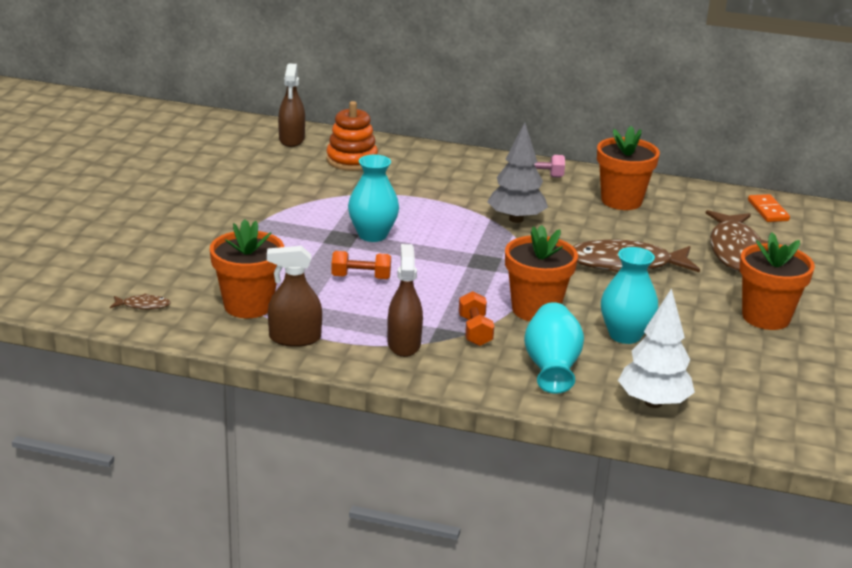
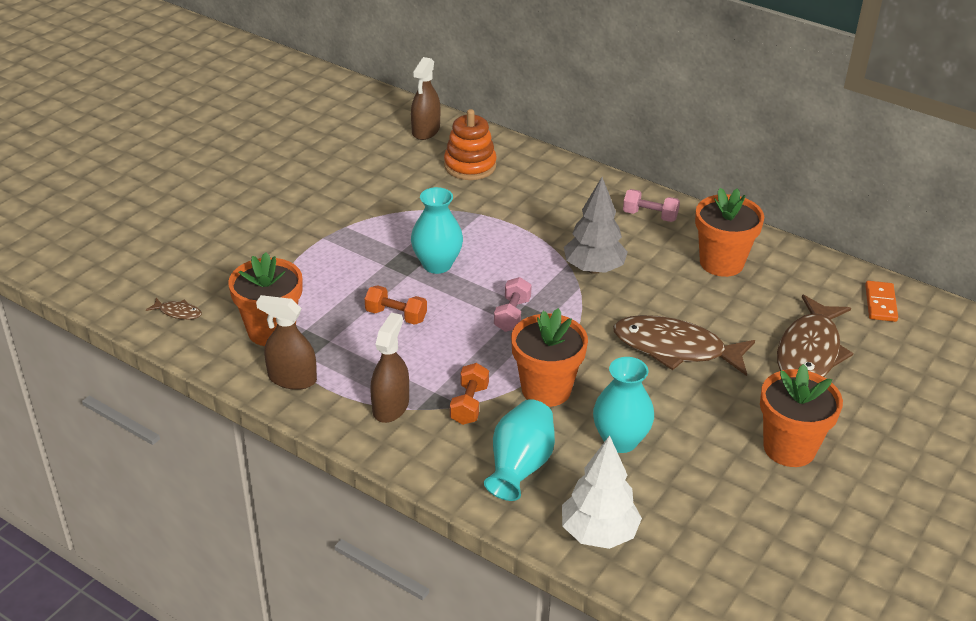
camera: 20 degrees right, 10 degrees up
(467, 262) = (512, 315): none -> pink dumbbell

